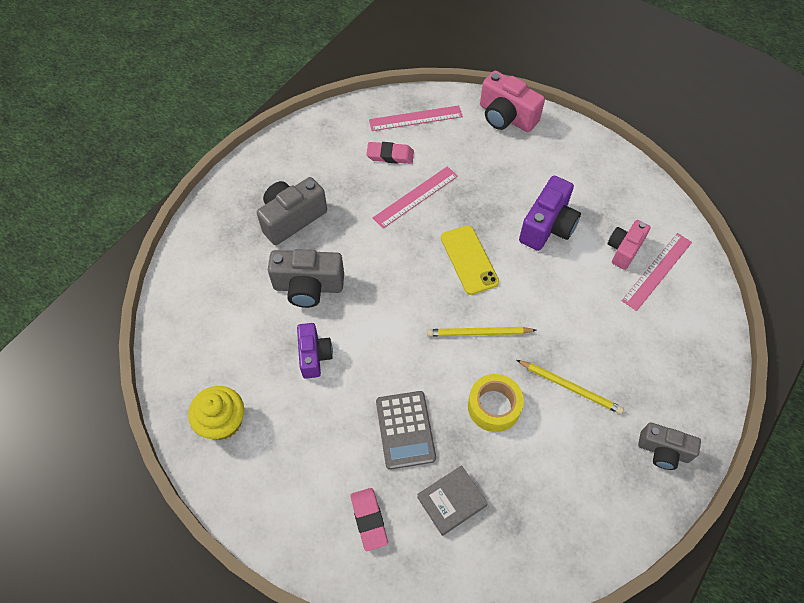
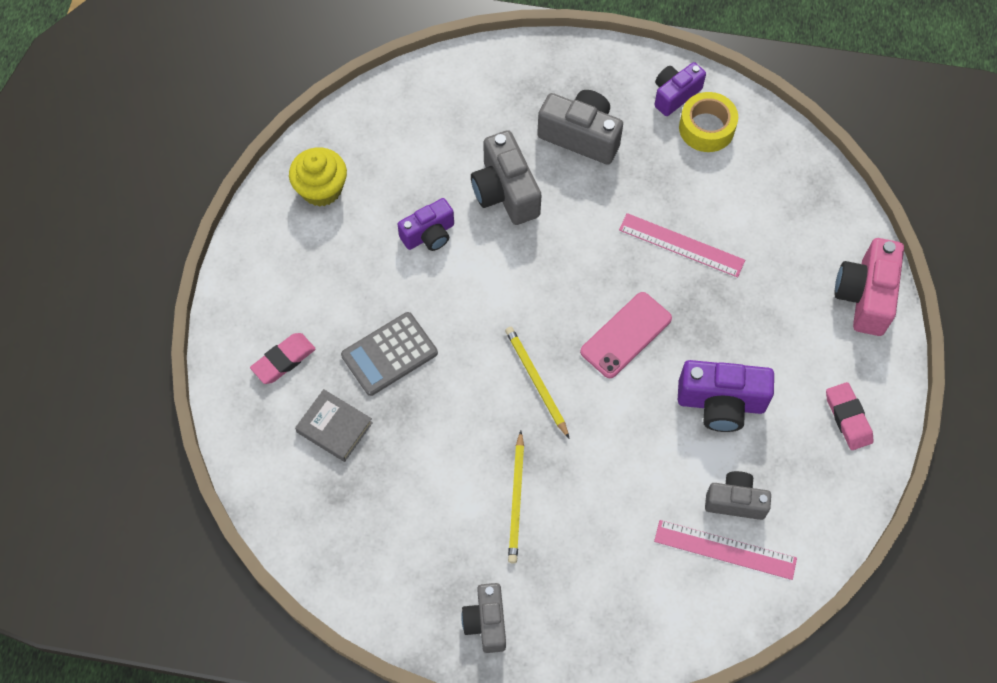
camera: 65 degrees right, 5 degrees up
(295, 149) = (675, 95): none -> purple camera
(390, 155) = (725, 193): pink eraser -> pink eraser (848, 418)
(415, 118) = (798, 196): pink ruler -> none
(469, 260) = (626, 335): yellow phone -> pink phone
(494, 406) = (456, 429): yellow tape -> yellow tape (706, 128)
(624, 250) = (735, 501): pink camera -> grey camera

